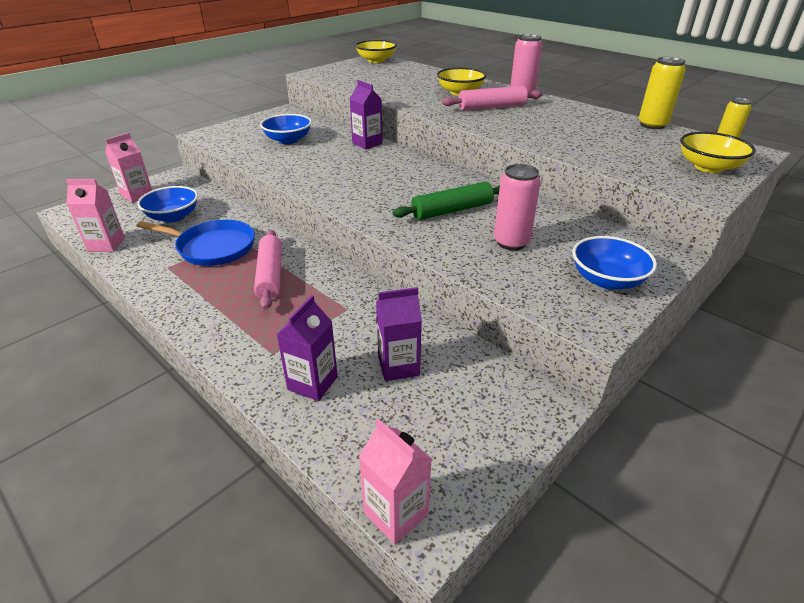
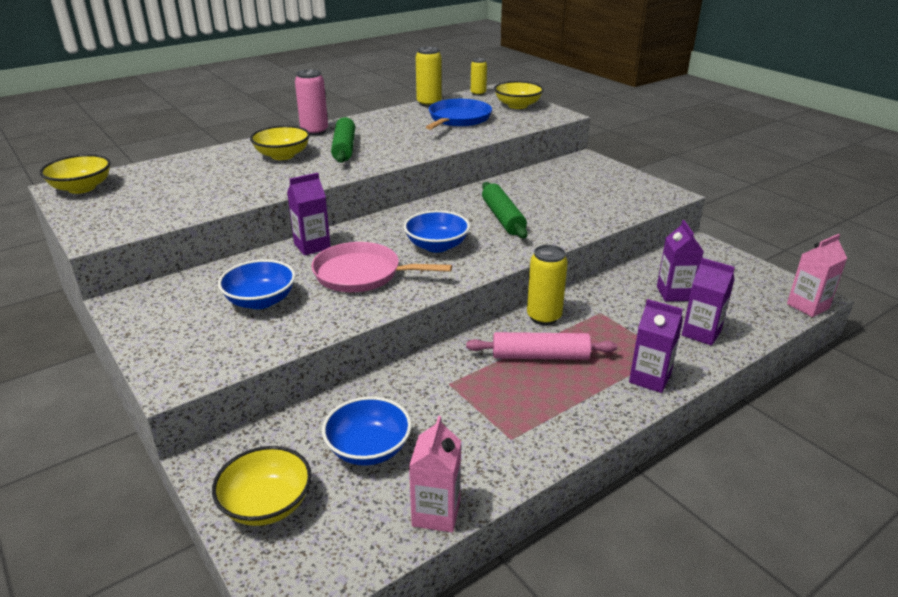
camera: 80 degrees left, 5 degrees down
(137, 195) = (267, 504): pink carton -> yellow bowl
(213, 247) = (470, 402): blue pan -> blue pan (458, 119)
(231, 339) = (650, 378): none -> purple carton
(328, 163) = (361, 274): none -> pink pan
(334, 275) = (544, 317): none -> yellow can
(492, 107) = (344, 148): pink rolling pin -> green rolling pin
(511, 242) = (563, 202): pink can -> none
(607, 280) = (616, 181): blue bowl -> blue bowl (437, 246)

